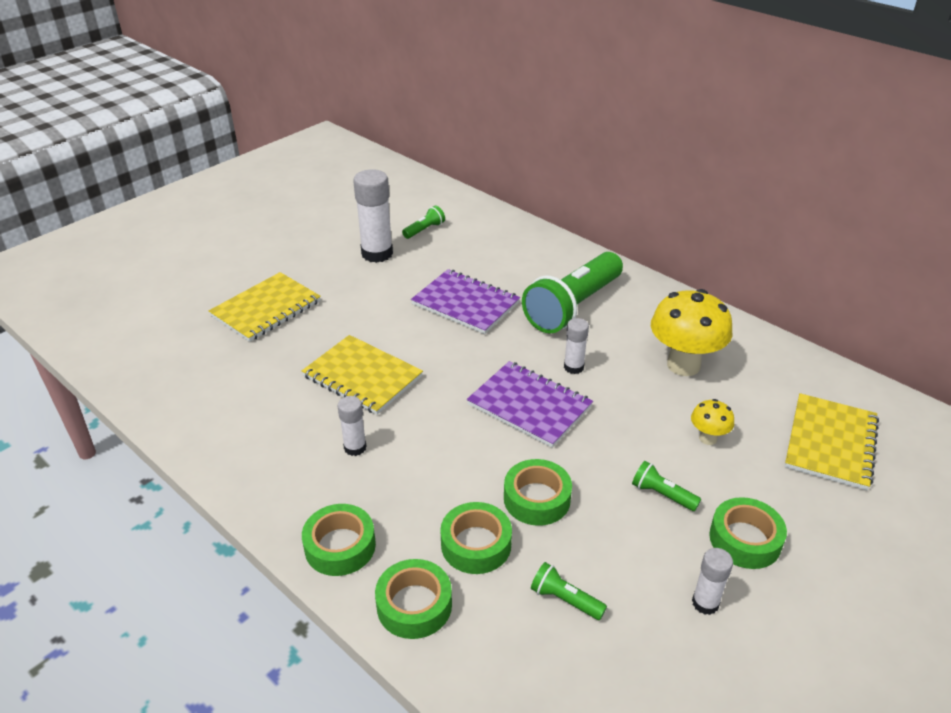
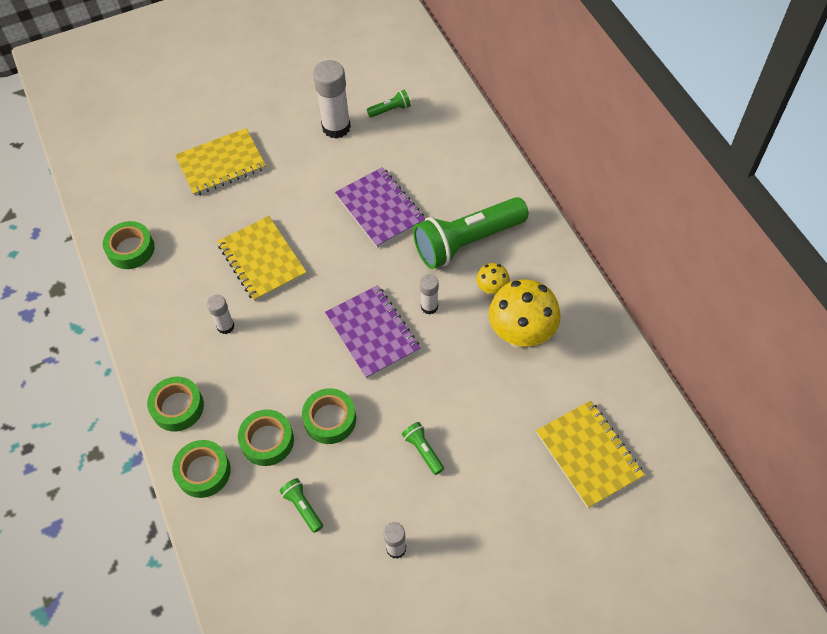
camera: 25 degrees right, 20 degrees up
(708, 438) = (492, 414): yellow mushroom -> yellow mushroom (491, 290)
(745, 539) = (459, 511): green tape -> green tape (131, 249)
(830, 443) = (588, 454): yellow notebook -> yellow notebook turned 75 degrees counterclockwise

